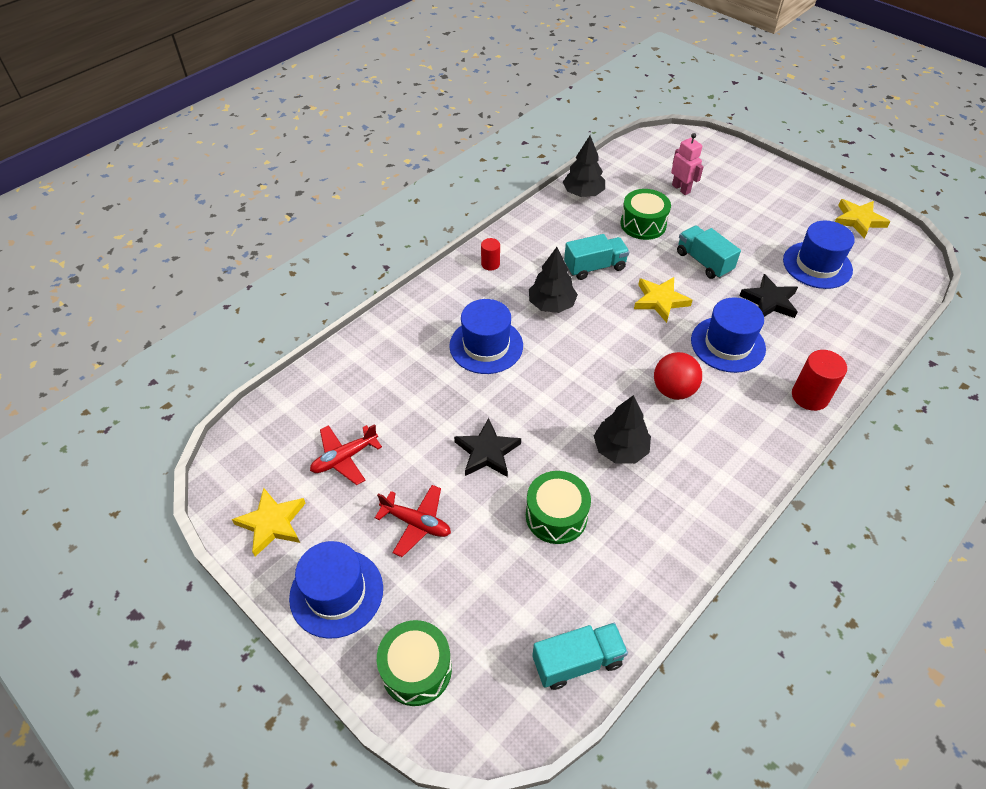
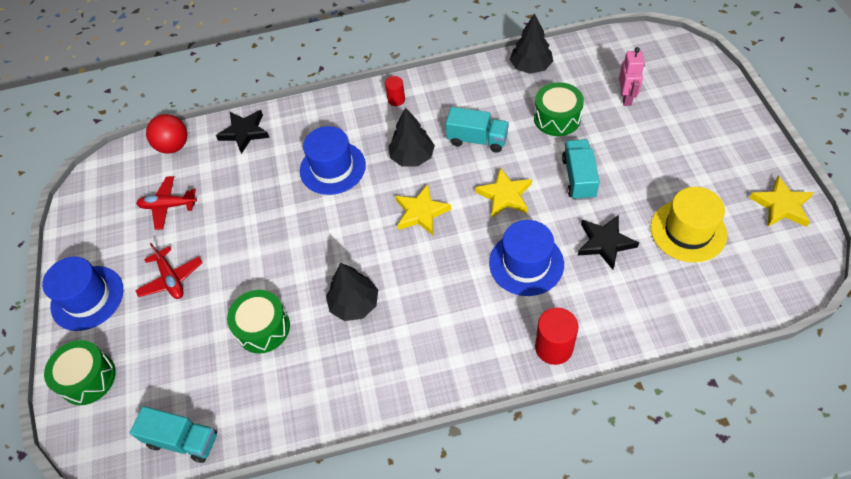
camera: 40 degrees right, 5 degrees up
(272, 523) = (91, 228): yellow star -> yellow star (421, 212)
(487, 452) = (260, 252): black star -> black star (244, 132)
(673, 390) = (441, 279): red ball -> red ball (174, 146)
(817, 265) = (688, 231): blue hat -> yellow hat

